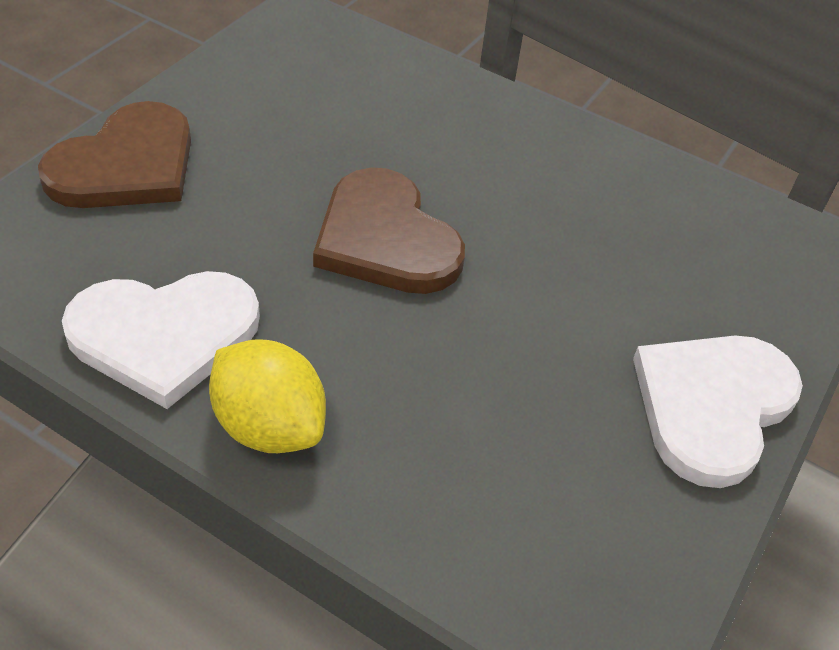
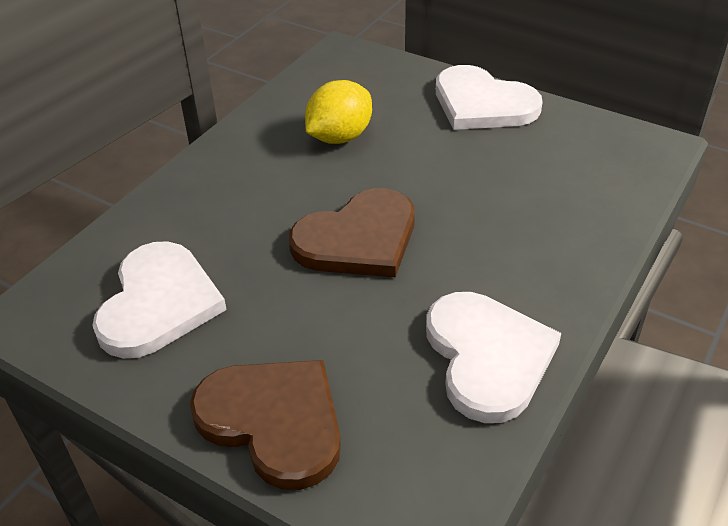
camera: 85 degrees left, 5 degrees down
(269, 426) = (556, 287): yellow lemon -> yellow lemon (339, 137)
(301, 91) = (158, 303): none -> white heart

